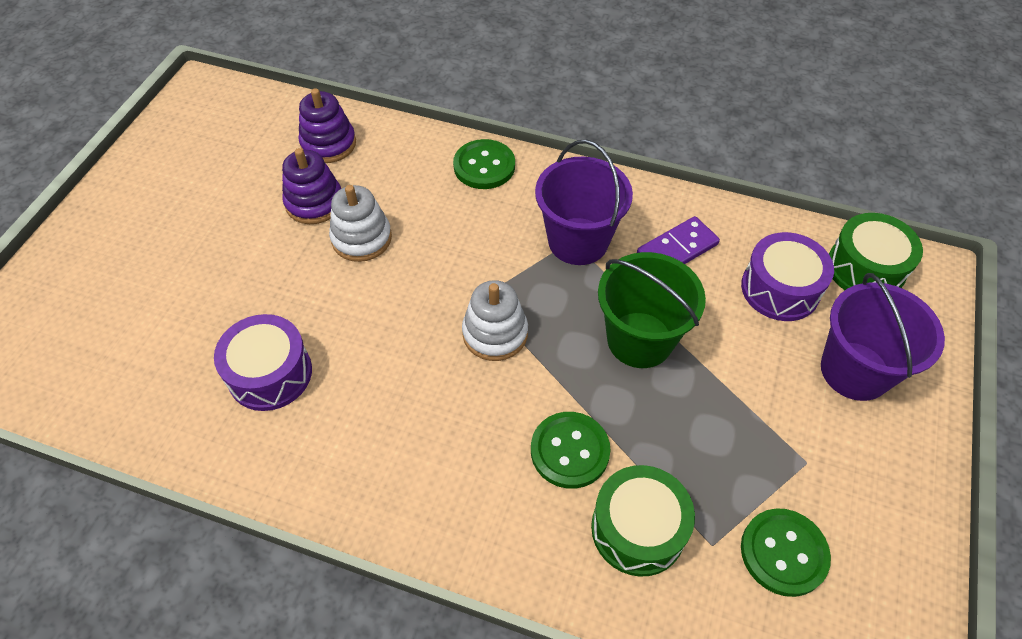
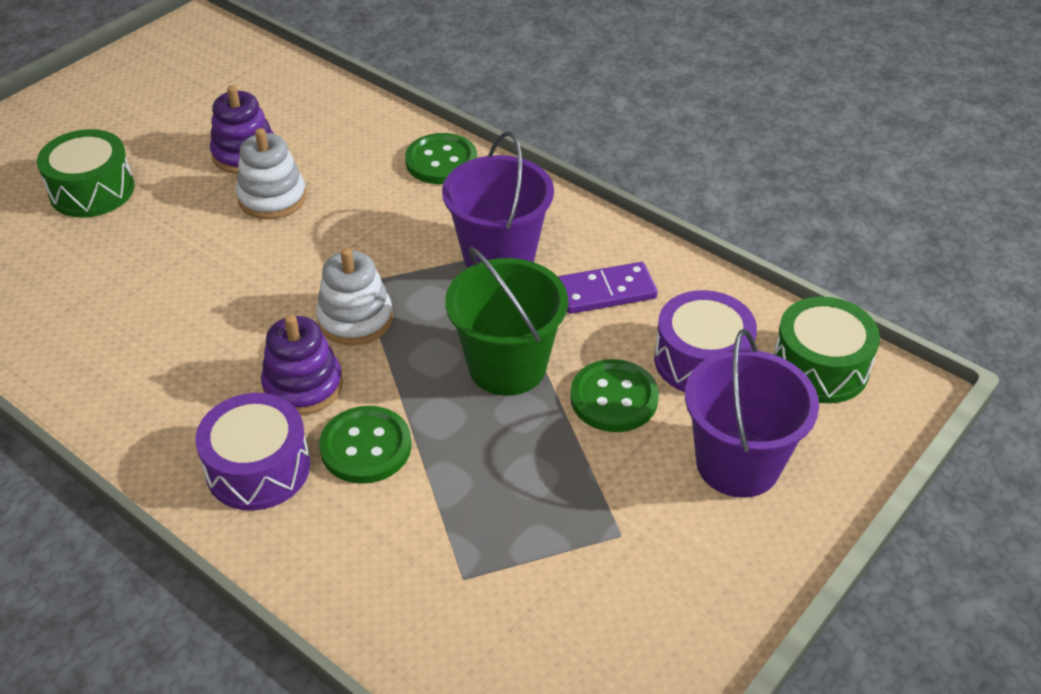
camera: 20 degrees right, 10 degrees down
(270, 373) = (111, 294): purple drum -> purple drum (258, 468)
(328, 144) = (291, 104): purple stacking toy -> purple stacking toy (303, 386)
(638, 529) = (392, 538): green drum -> green drum (92, 190)
(783, 553) = (537, 610): green button -> green button (614, 398)

